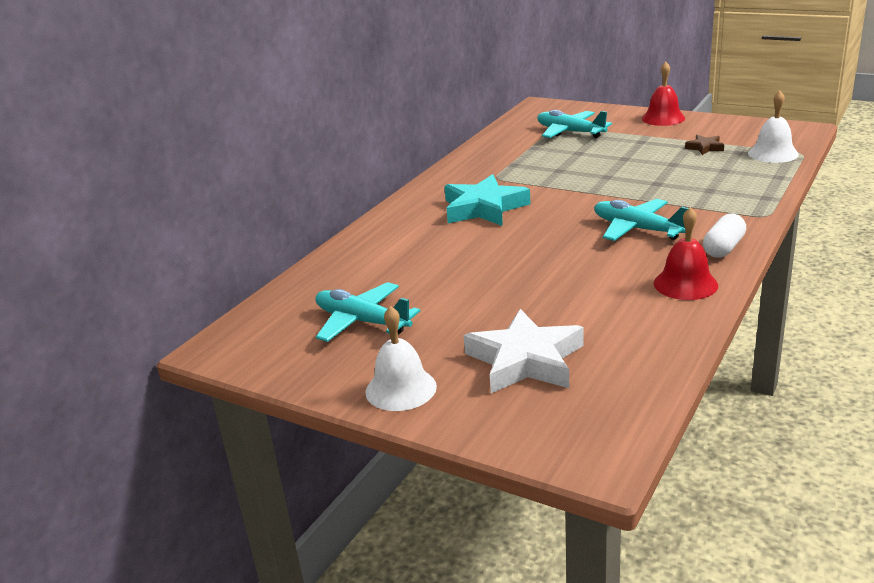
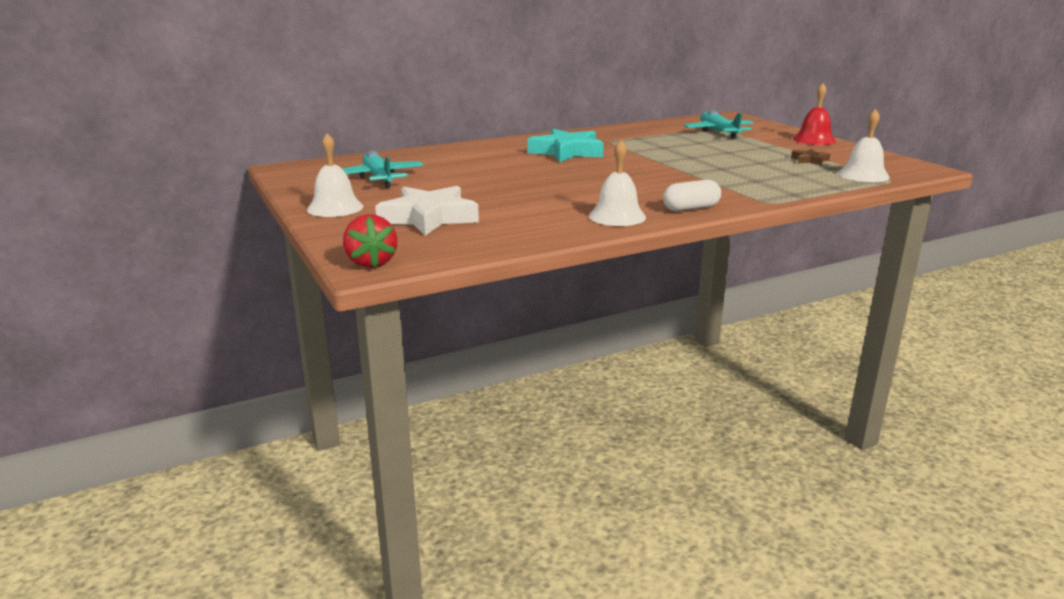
camera: 30 degrees right, 5 degrees down
(591, 453) = (371, 263): none -> red strawberry
(637, 229) = (649, 185): turquoise plane -> none
(685, 284) = (617, 216): red bell -> white bell

